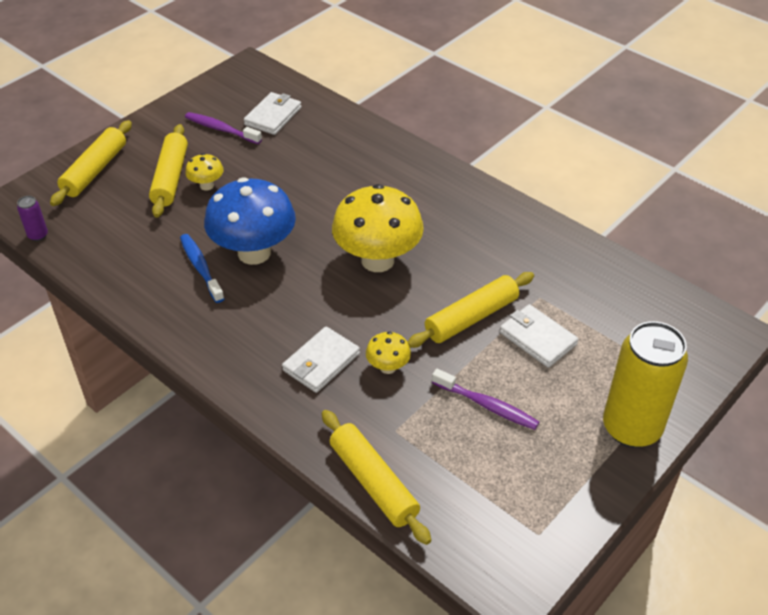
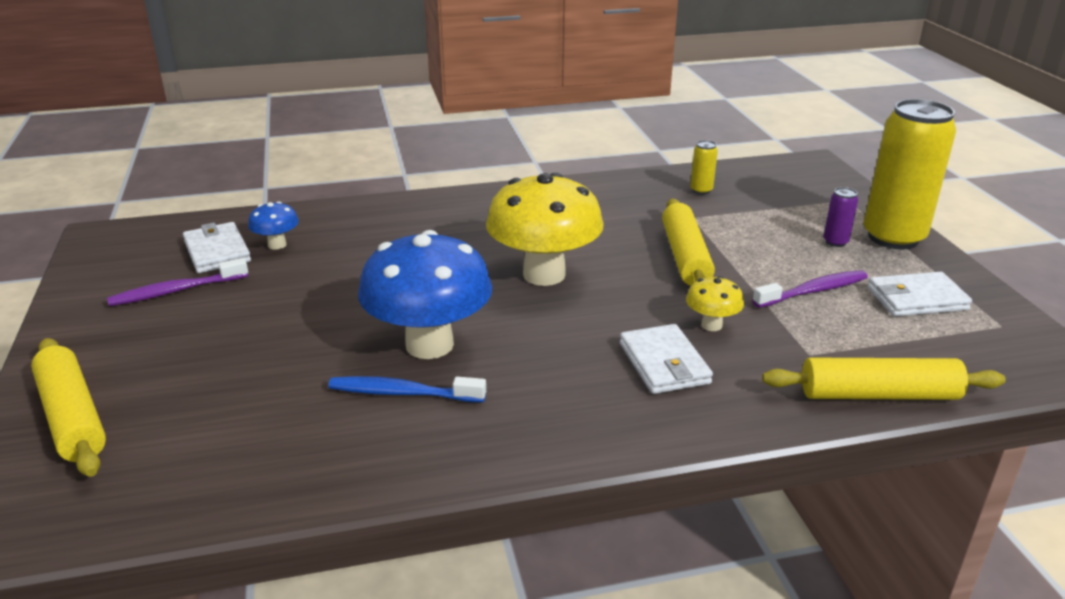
camera: 55 degrees left, 15 degrees down
(38, 235) = (117, 526): purple can -> purple can (835, 242)
(171, 178) = (199, 358): yellow rolling pin -> none
(206, 185) = (260, 336): yellow mushroom -> none
(302, 132) = (277, 245): none -> blue mushroom
(537, 338) = (745, 237): white wallet -> white wallet (916, 299)
(593, 283) = (701, 190): none -> yellow can

